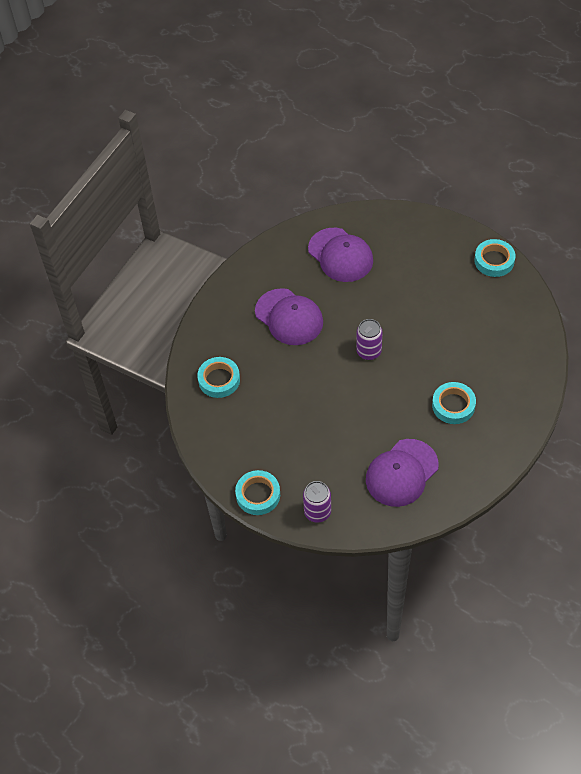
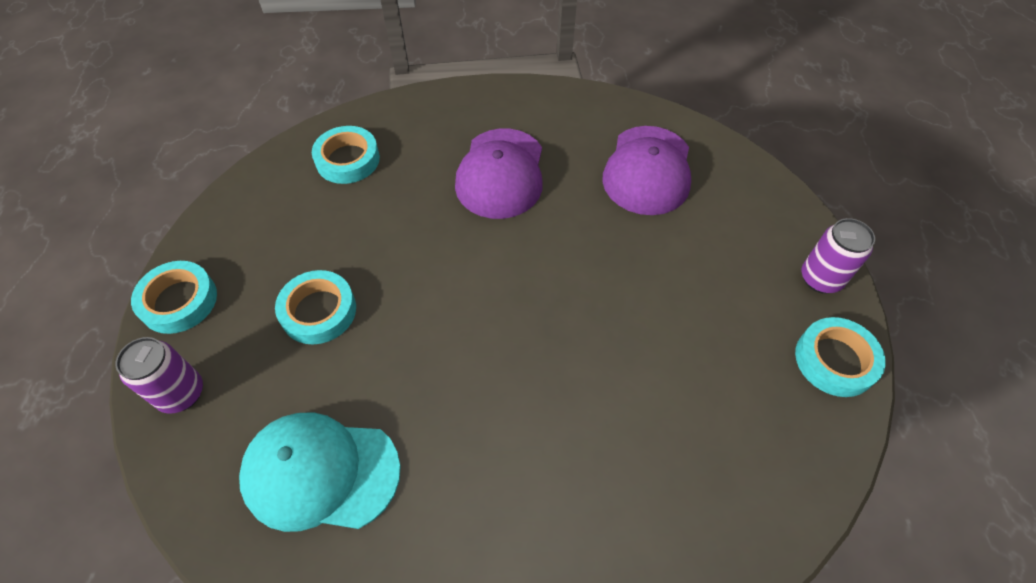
camera: 50 degrees right, 0 degrees up
(369, 352) = (518, 292): purple can -> purple can (820, 279)
(401, 473) = (320, 472): purple cap -> turquoise cap
(453, 405) = (508, 472): turquoise tape -> turquoise tape (318, 311)

